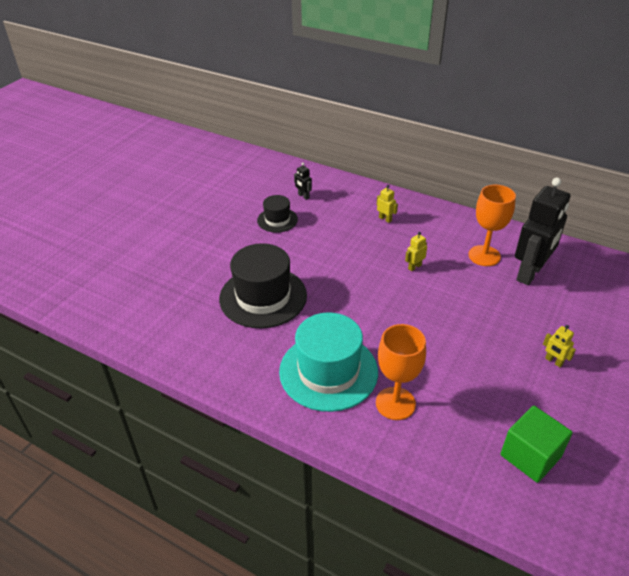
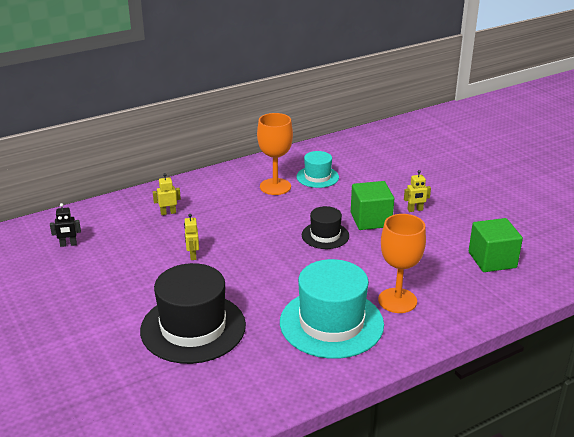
camera: 60 degrees left, 10 degrees down
(277, 220) = (84, 275): black hat -> black hat (325, 235)
(414, 267) = (250, 224): yellow robot -> yellow robot (192, 255)
(501, 336) = (371, 220): none -> green cube
(530, 273) = (317, 177): black robot -> turquoise hat

